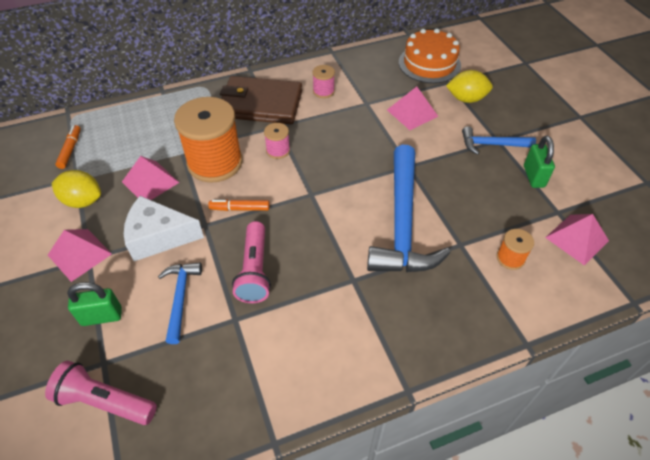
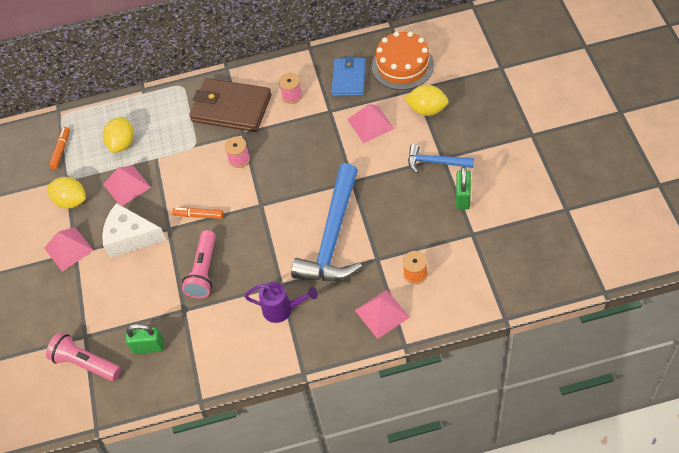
camera: 15 degrees right, 5 degrees up
(102, 316) = (84, 301): green padlock -> green padlock (149, 347)
(142, 140) = (122, 143): none -> yellow lemon
(180, 298) = (144, 290): blue hammer -> none
(215, 162) = (183, 169): orange spool -> none
(362, 310) = (282, 309): none -> purple watering can
(378, 76) = (348, 79): none -> blue wallet
(576, 239) = (479, 260): pink pyramid -> pink pyramid (382, 313)

